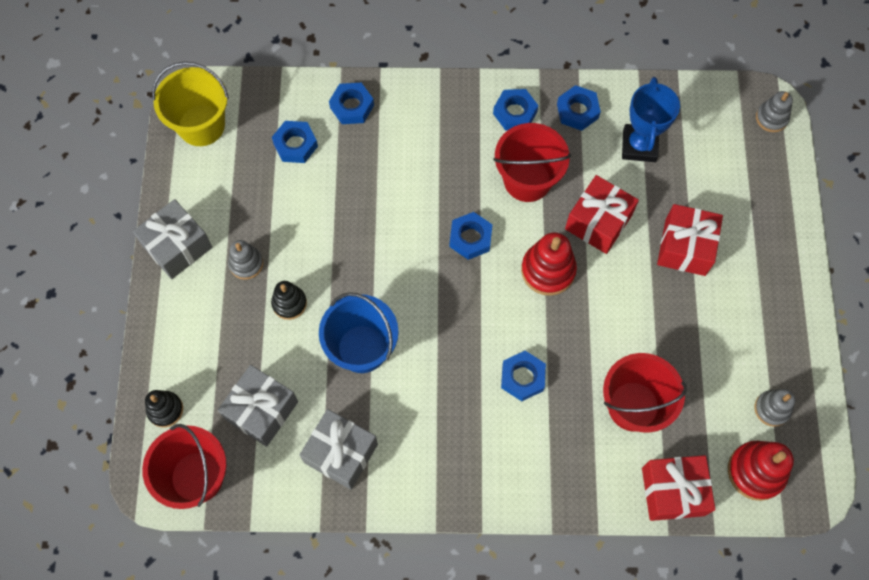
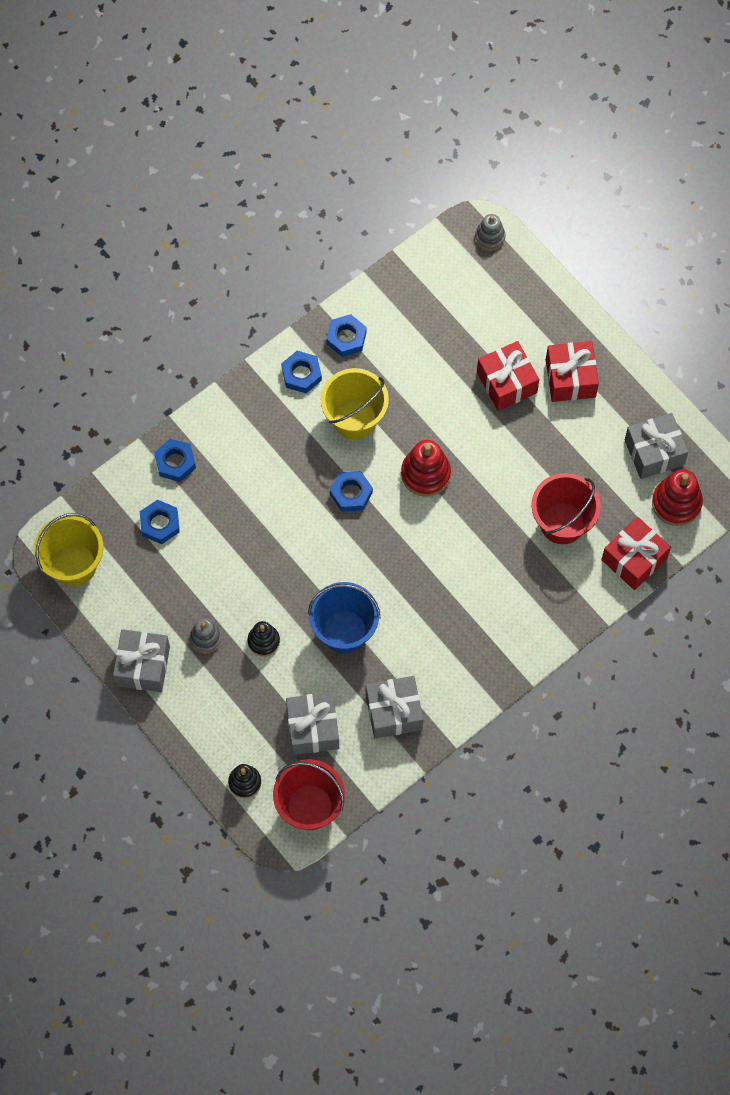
camera: 40 degrees left, 0 degrees up
(522, 377) = (472, 563): blue nut -> none
(527, 180) = (354, 419): red bucket -> yellow bucket
(598, 222) = (431, 411): red gift -> red gift (570, 378)
(639, 145) = (413, 331): blue trophy -> none
(772, 409) = (654, 452): grey stacking toy -> grey gift

